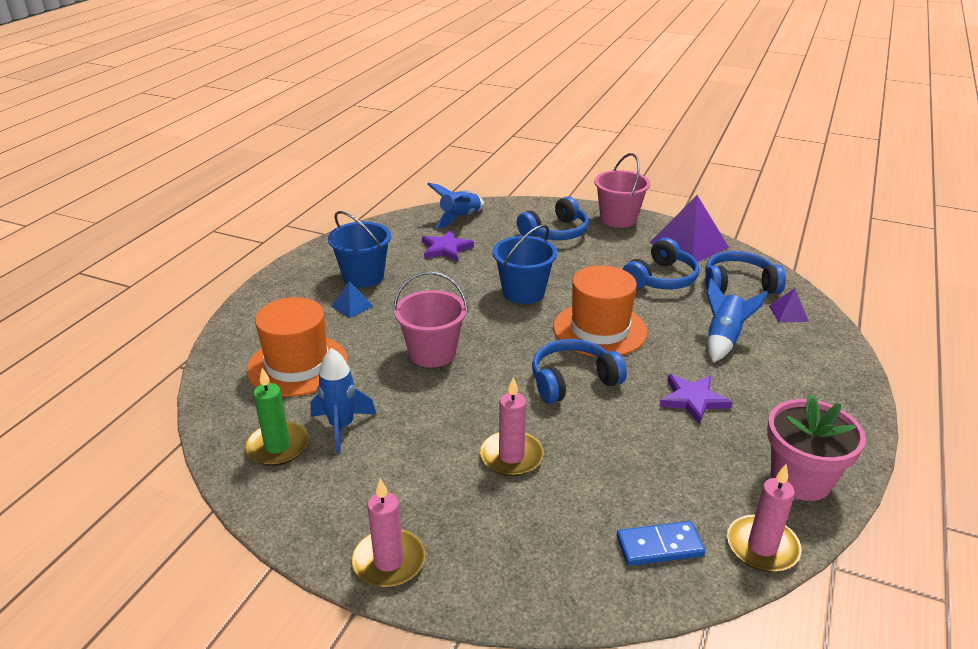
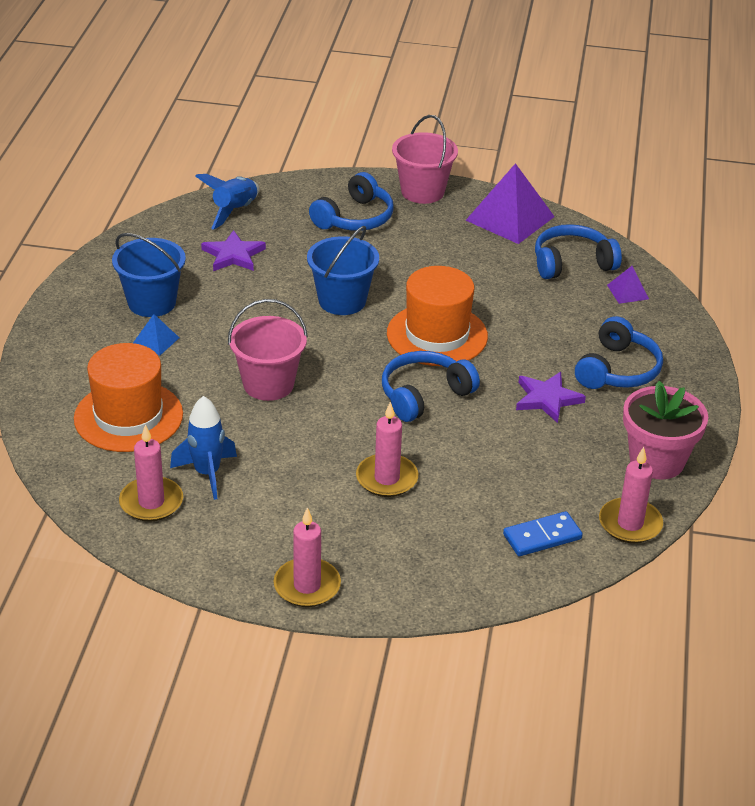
camera: 15 degrees left, 5 degrees up
(277, 446) = (151, 502): green candle -> pink candle
(661, 279) = (488, 266): blue headphones -> blue headphones (617, 370)
(724, 339) = (566, 330): blue rocket -> none

